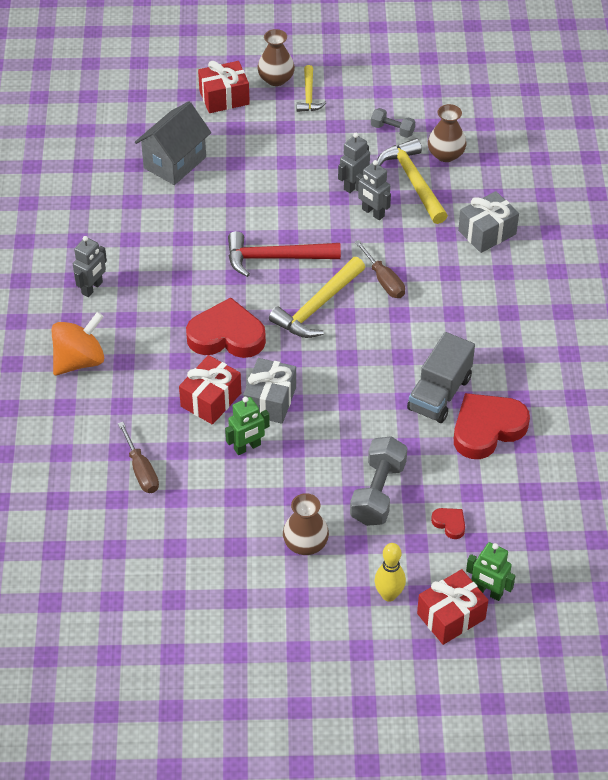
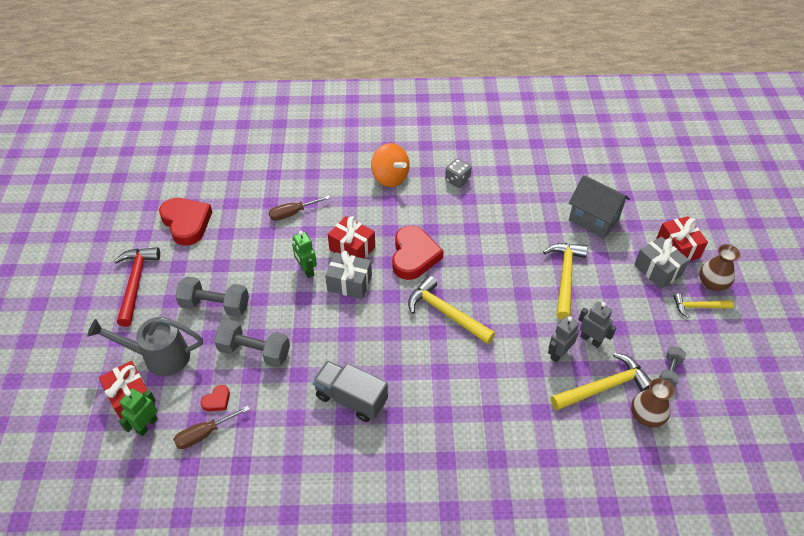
camera: 90 degrees right, 0 degrees up
(92, 288) = (457, 180): grey robot -> grey dice
(265, 197) = (565, 277): none -> yellow hammer
(275, 258) = (497, 285): red hammer -> red hammer (135, 283)
(305, 543) = (215, 305): brown vase -> grey dumbbell
(383, 280) = (478, 360): brown screwdriver -> brown screwdriver (204, 434)
(389, 595) = (160, 357): yellow bowling pin -> grey watering can
(487, 232) = (546, 447): grey gift -> grey gift (657, 270)
(487, 429) = (311, 434): red heart -> red heart (186, 223)

